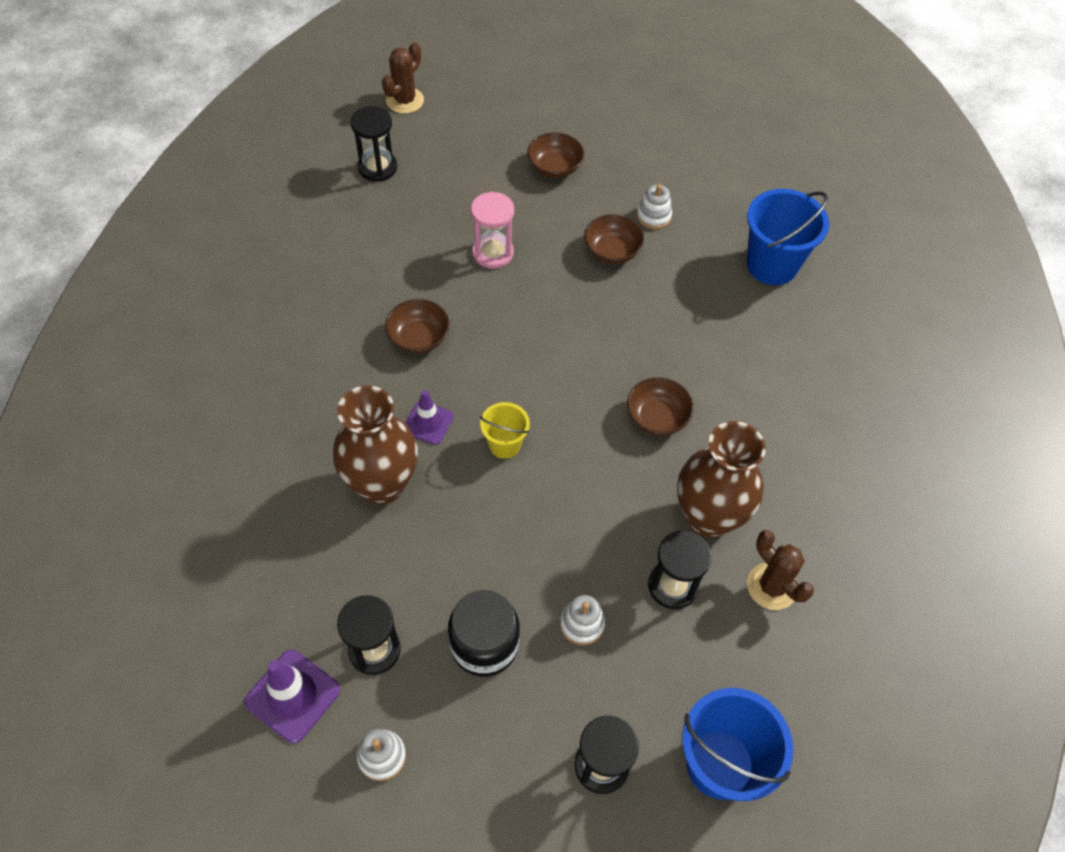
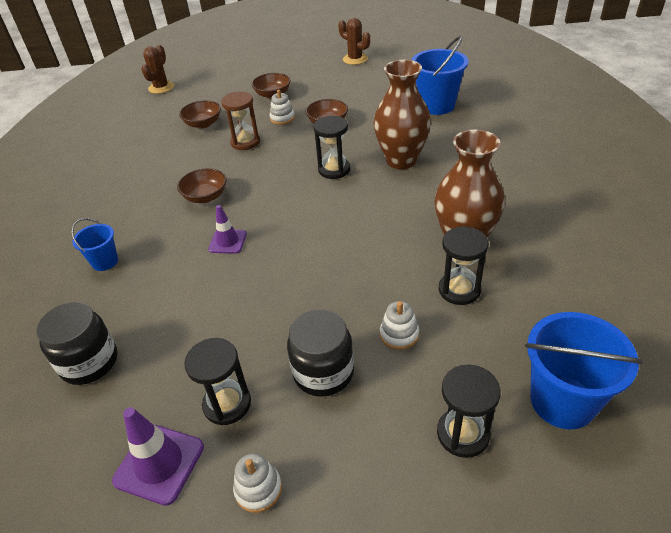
camera: 10 degrees left, 15 degrees down
(242, 548) = (89, 362): none -> black jar
(279, 407) = (105, 262): none -> blue bucket
(377, 167) = (150, 120): black hourglass -> black hourglass (334, 169)
(382, 484) = (201, 288): brown vase -> brown vase (401, 160)
(493, 253) = (245, 142): pink hourglass -> brown hourglass
(504, 444) = (291, 239): yellow bucket -> none
(653, 216) = (348, 101): white stacking toy -> white stacking toy (282, 118)
(657, 417) = (398, 196): brown bowl -> brown bowl (203, 124)
(771, 586) = (534, 269): brown cactus -> brown cactus (355, 59)

